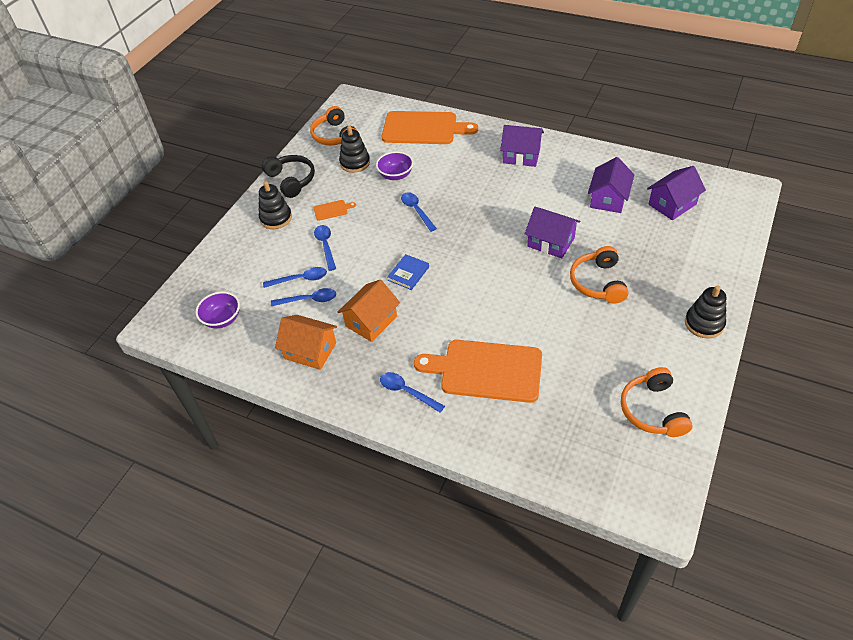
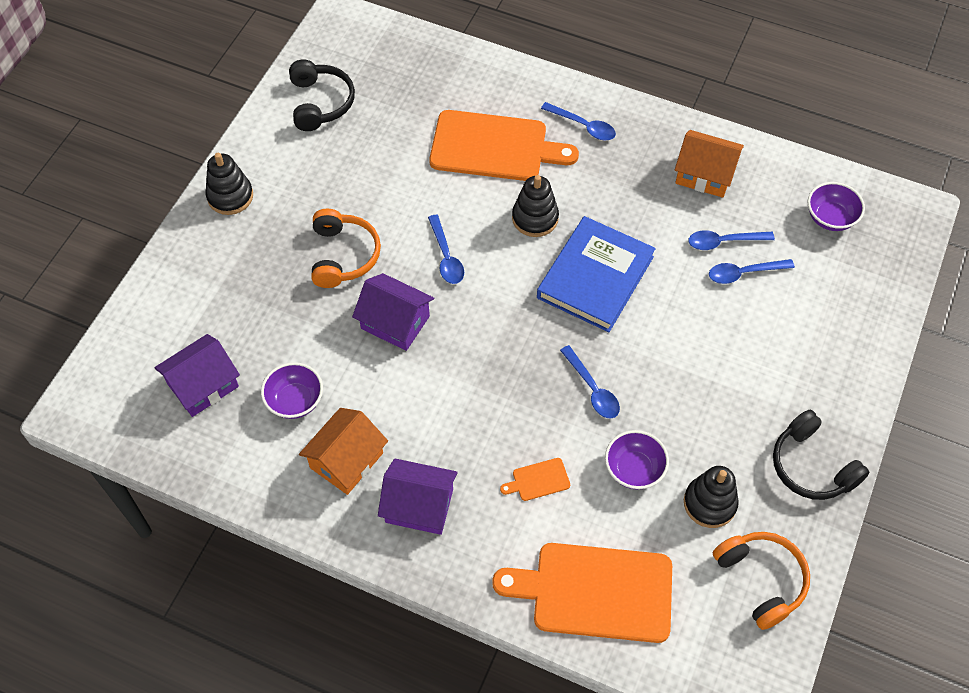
camera: 175 degrees right, 10 degrees up
(276, 218) = (812, 383): black stacking toy -> black stacking toy (535, 218)
(325, 246) = (721, 328): blue spoon -> blue spoon (446, 257)
(332, 210) = (726, 396): orange cutting board -> orange cutting board (538, 480)
(371, 321) = (636, 210): orange house -> orange house (346, 460)
(408, 273) = (595, 277): blue book -> blue book, size x2.11
(608, 199) = (295, 400): purple house -> purple bowl
(652, 410) = (320, 103): orange headphones -> black headphones

